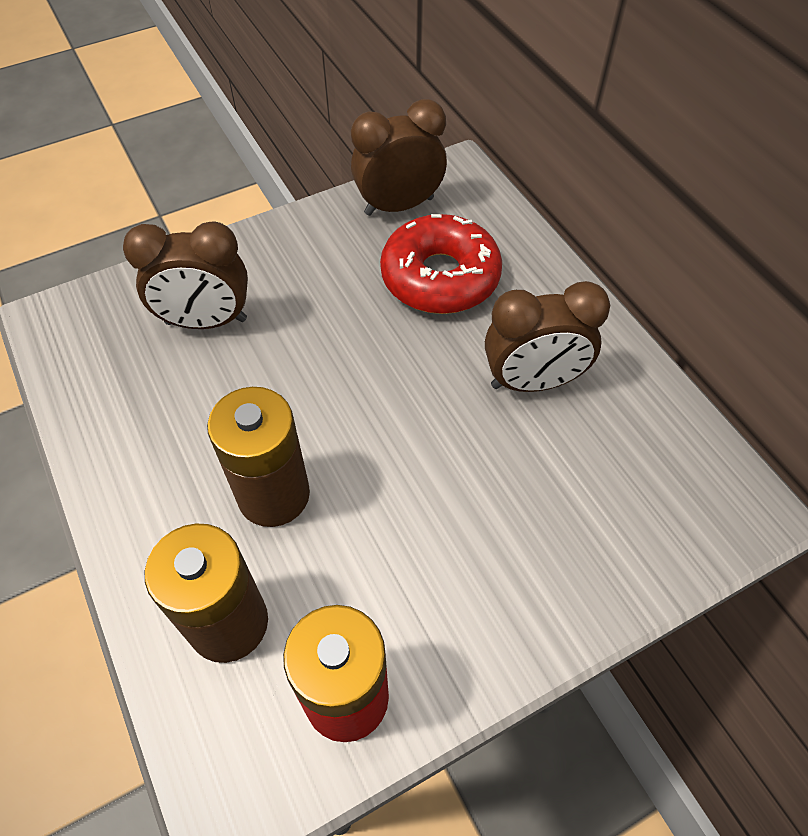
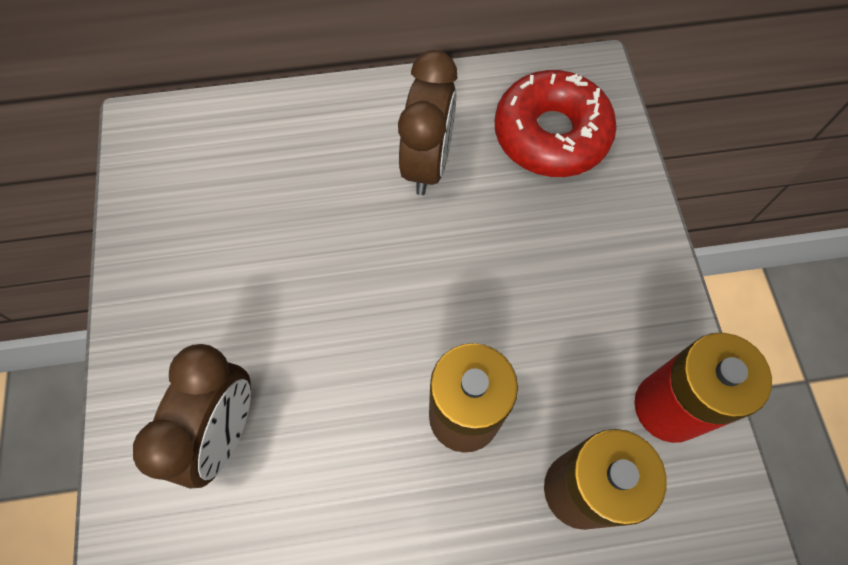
camera: 70 degrees left, 10 degrees up
(399, 206) = (162, 195): brown clock -> none
(440, 277) = (276, 192): red donut -> red donut (551, 134)

